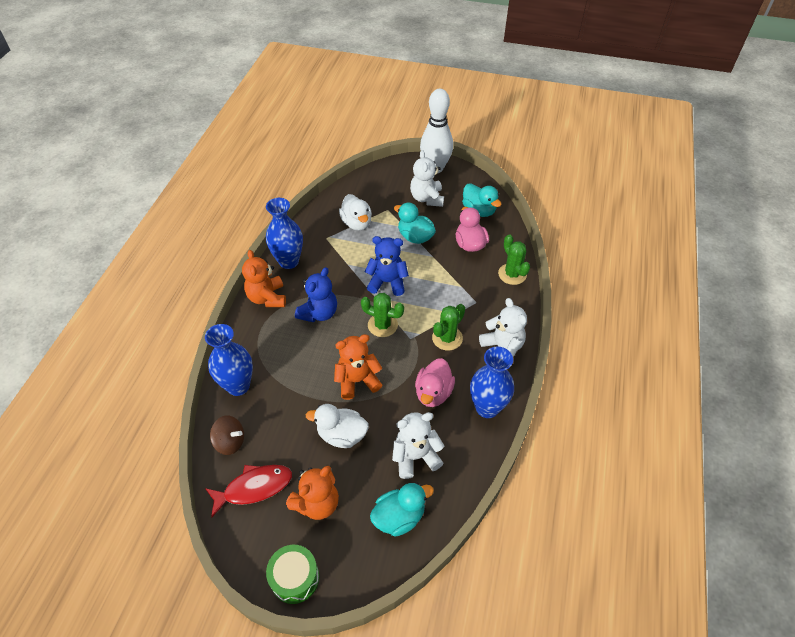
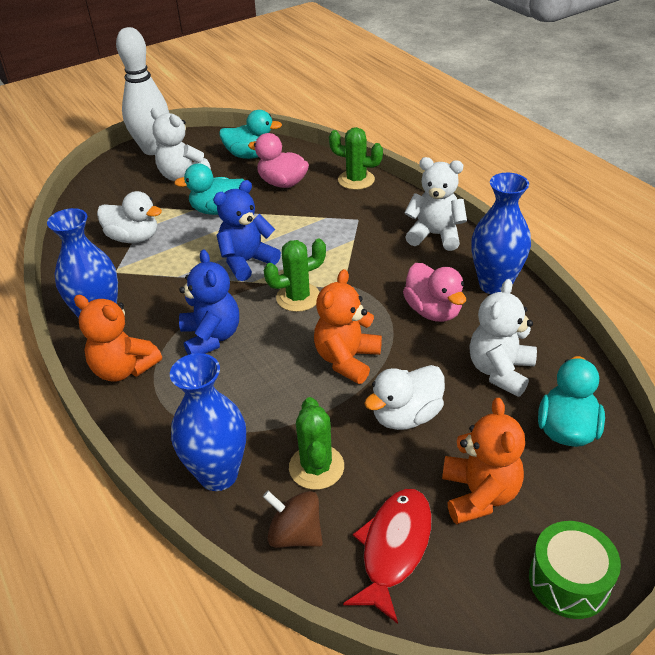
camera: 45 degrees left, 10 degrees down
(230, 442) = (295, 534): brown spinning top -> brown spinning top turned 120 degrees counterclockwise
(447, 338) = (376, 262): green cactus -> green cactus (316, 467)

